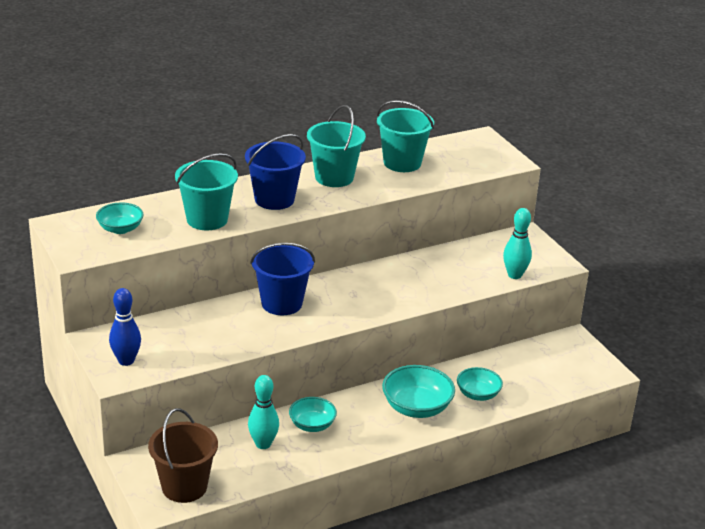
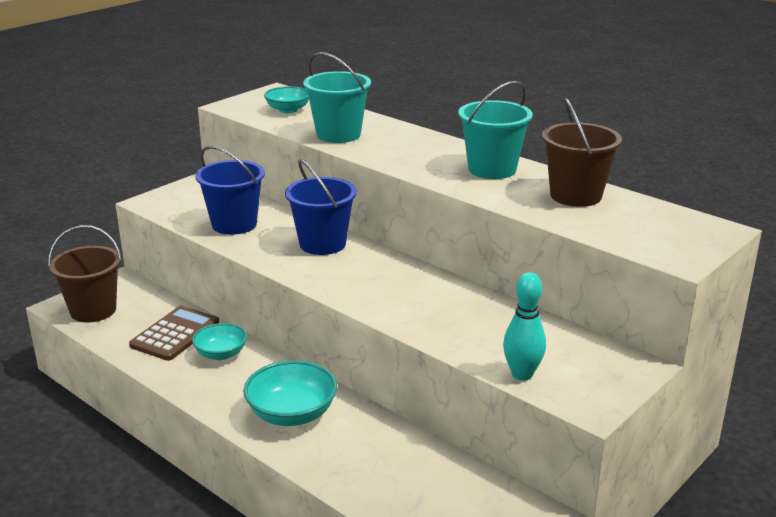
camera: 70 degrees right, 5 degrees down
(126, 361) = (175, 200): blue bowling pin -> none
(263, 444) = (175, 334): turquoise bowling pin -> brown calculator
(274, 199) = (409, 152): blue bucket -> blue bucket (234, 224)
(402, 163) = (575, 196): turquoise bucket -> brown bucket
(478, 394) = (348, 455): turquoise bowl -> none

